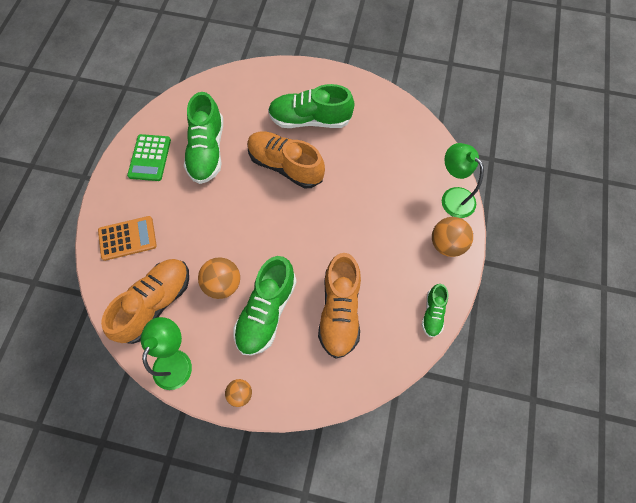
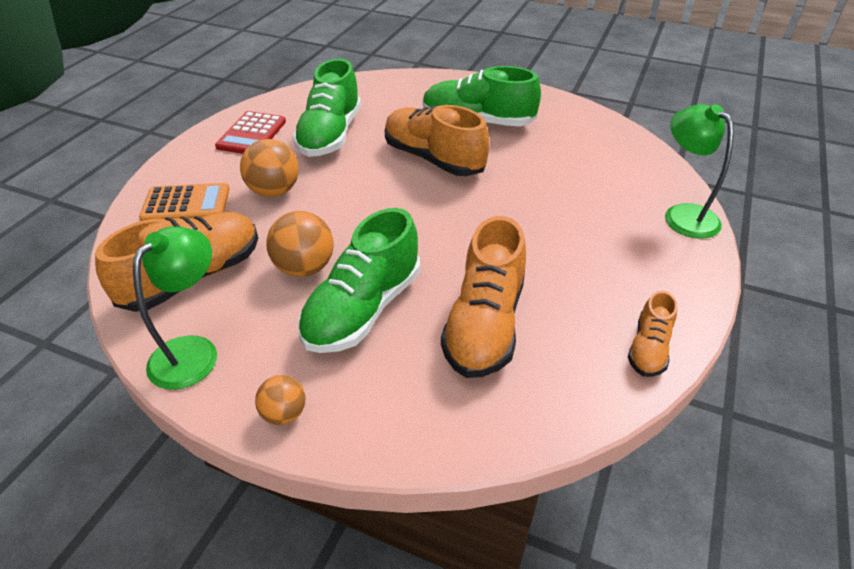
camera: 10 degrees right, 25 degrees down
(150, 158) = (252, 134): green calculator -> red calculator
(432, 313) = (648, 348): green shoe -> orange shoe
(447, 244) = (674, 265): orange ball -> orange ball (274, 191)

